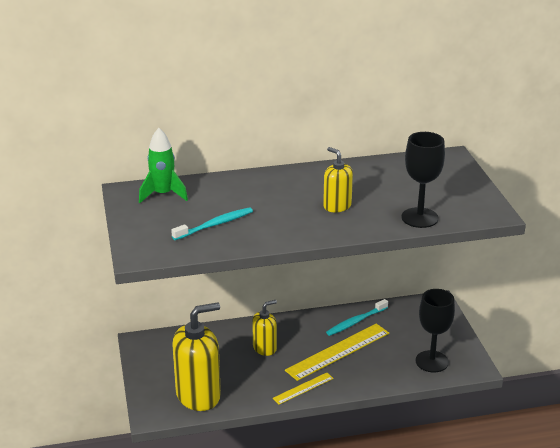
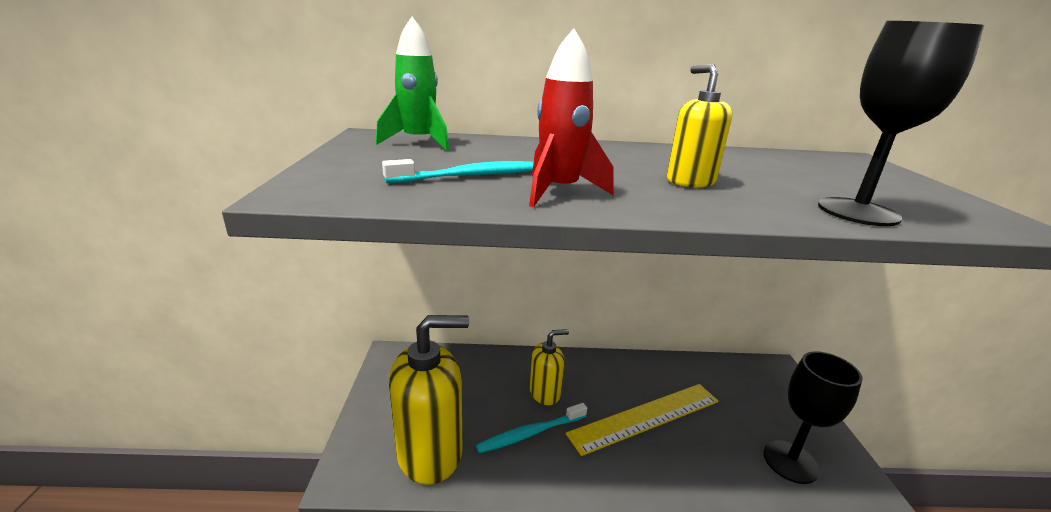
camera: 10 degrees right, 5 degrees down
(266, 229) = (559, 191): none -> red rocket
(303, 388) = (588, 472): yellow ruler -> none
(355, 322) = (671, 376): turquoise toothbrush -> turquoise toothbrush (530, 433)

